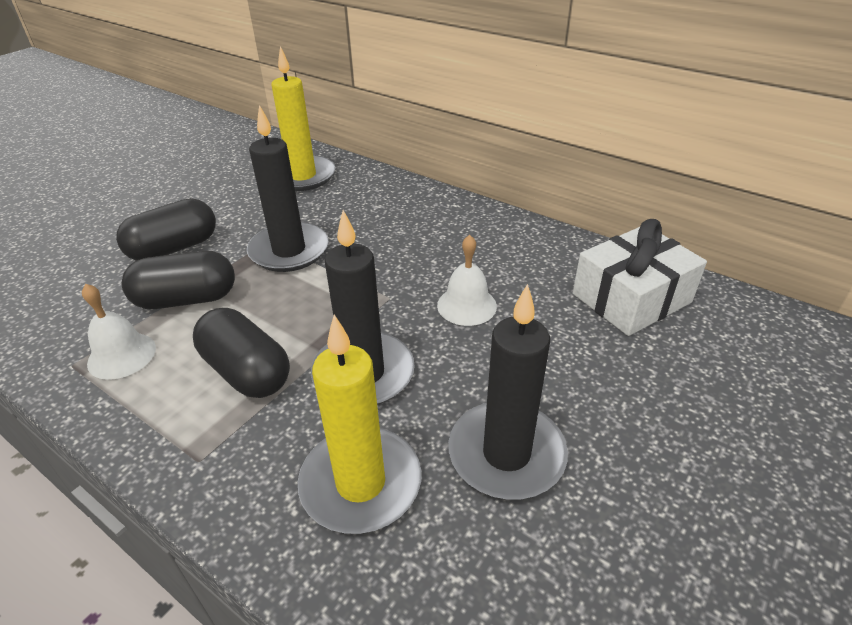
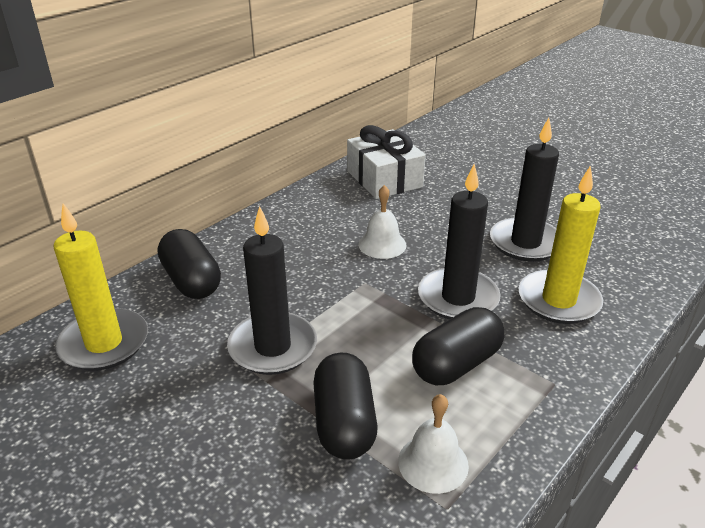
camera: 85 degrees left, 5 degrees down
(174, 248) = (233, 452): black capsule -> black capsule (191, 281)

